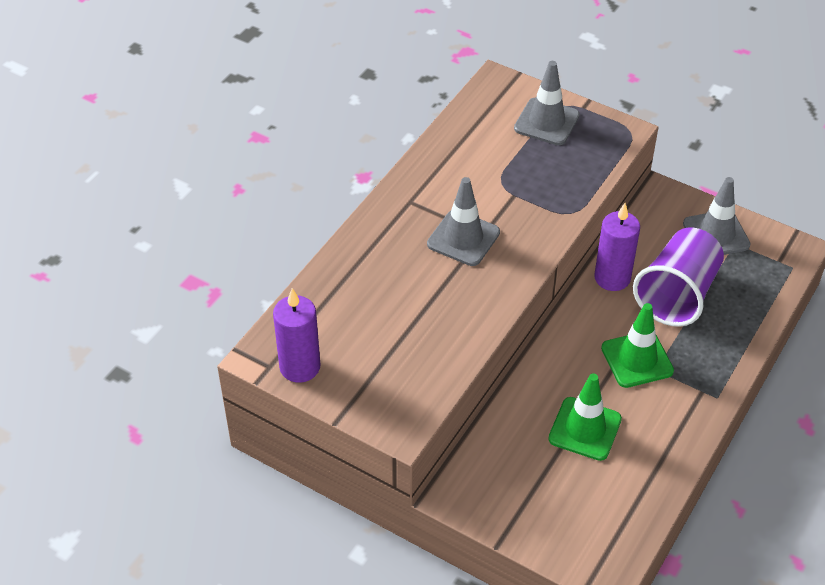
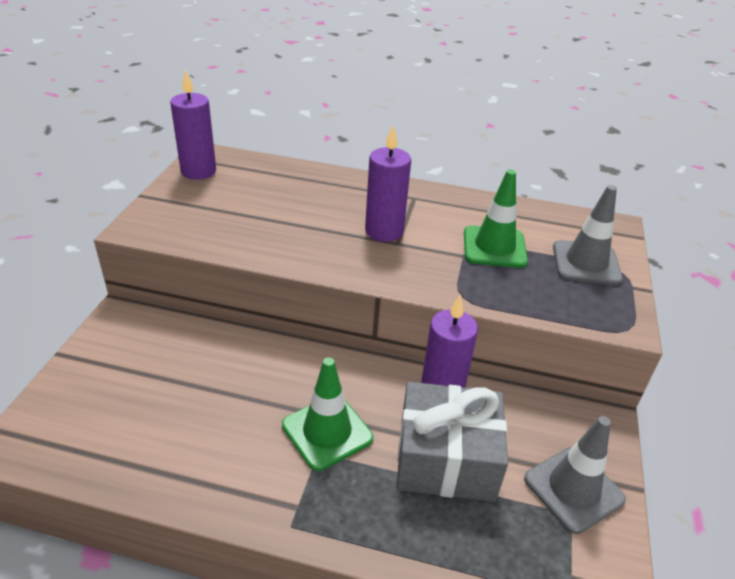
camera: 70 degrees right, 10 degrees down
(463, 238) = (384, 231): grey traffic cone -> purple candle
(585, 429) = (214, 399): green traffic cone -> green traffic cone (494, 247)
(677, 295) = (446, 459): purple cup -> grey gift

